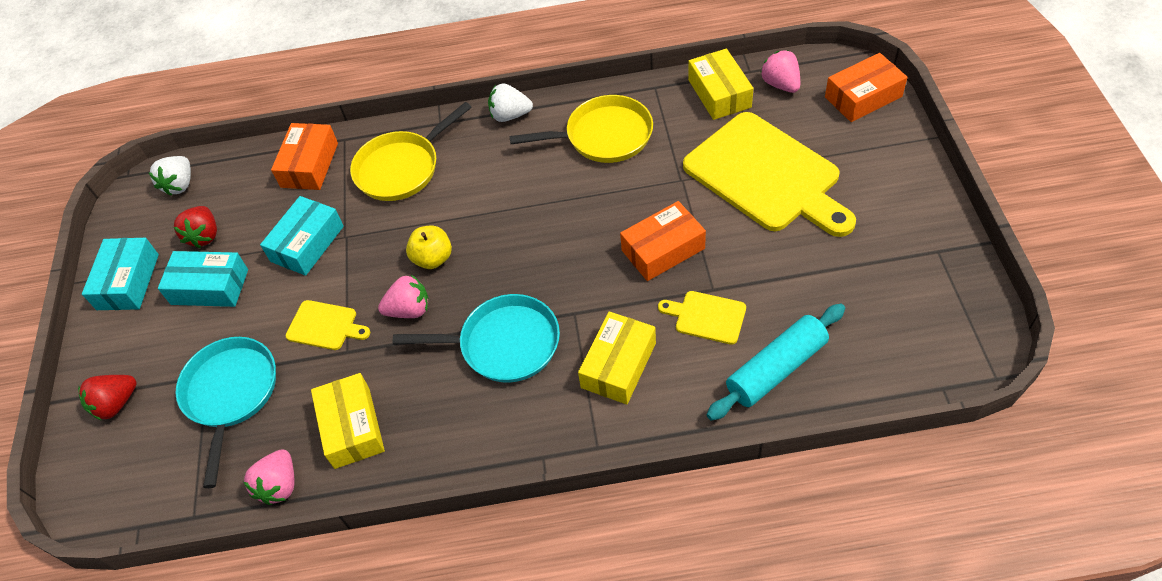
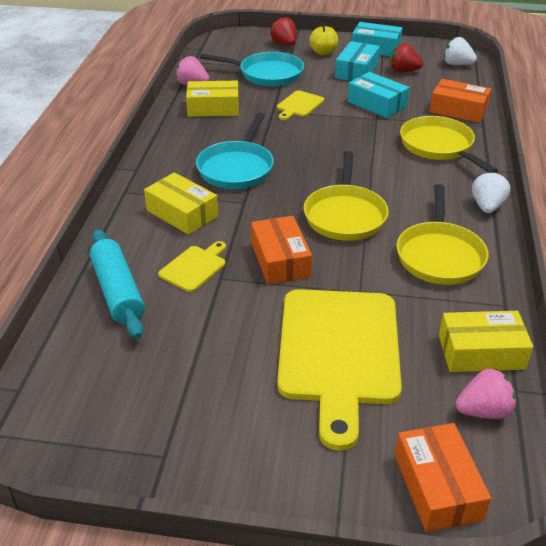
camera: 100 degrees right, 15 degrees down
(409, 310) = (292, 135): pink strawberry -> none
(433, 258) = (335, 149): yellow apple -> yellow apple (323, 52)
(565, 218) = (345, 215): none -> yellow pan
(766, 175) = (339, 352): yellow cutting board -> yellow cutting board turned 60 degrees counterclockwise

